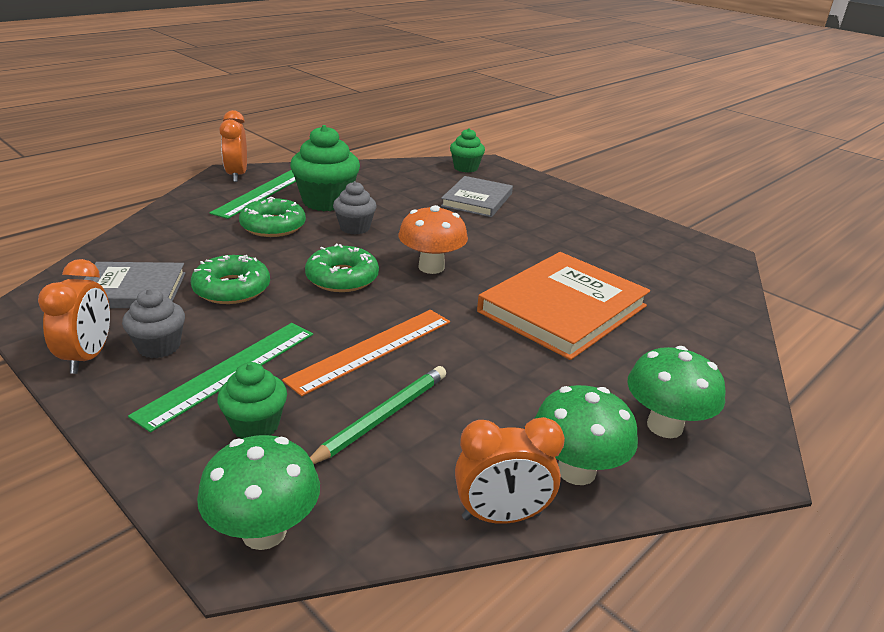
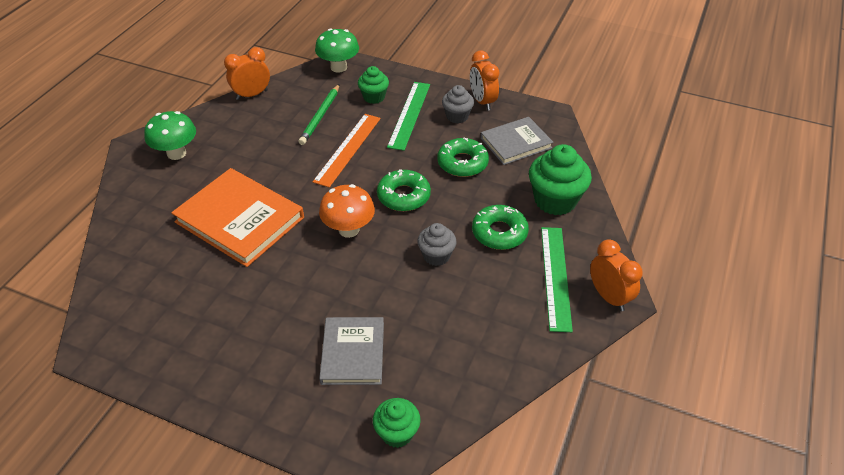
camera: 160 degrees right, 15 degrees up
(326, 201) = (490, 286): green cupcake -> green cupcake (555, 200)
(563, 309) = (239, 220): orange book -> orange book turned 75 degrees counterclockwise
(576, 471) = (222, 120): green mushroom -> none

